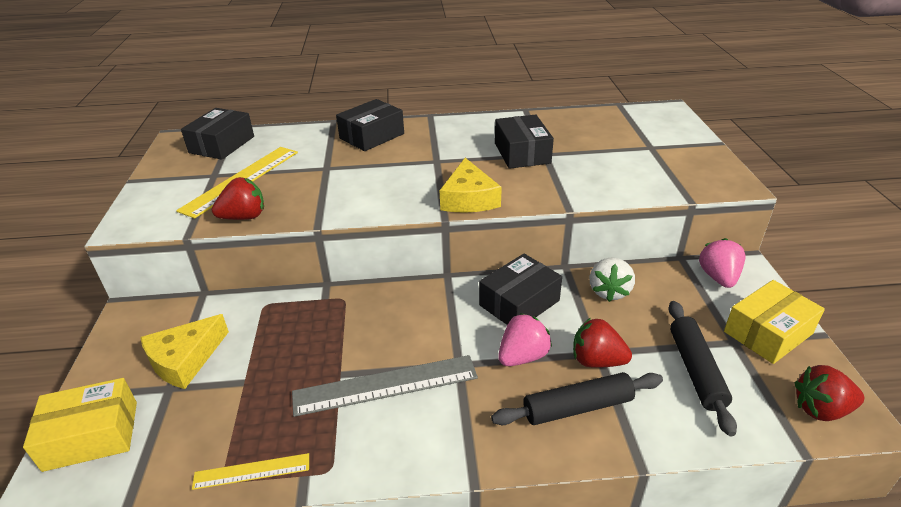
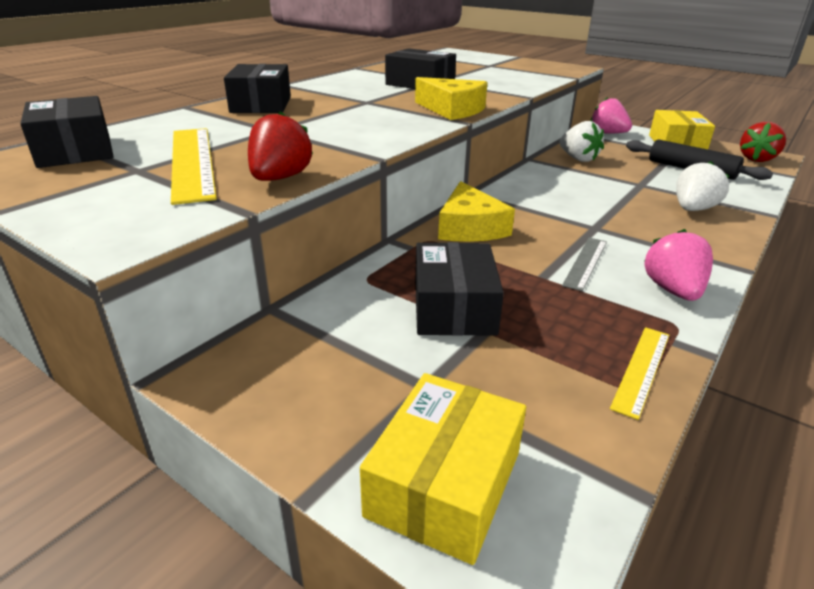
camera: 50 degrees left, 5 degrees down
(185, 359) = (386, 358): yellow cheese -> yellow cheese (469, 227)
(385, 385) = (585, 262): grey ruler -> grey ruler, size x0.54
(519, 303) = (549, 184): black box -> black box (454, 307)
(522, 356) = (615, 205): pink strawberry -> pink strawberry (673, 290)
(577, 407) = (693, 209): black rolling pin -> white strawberry
(596, 361) = (649, 187): red strawberry -> none

